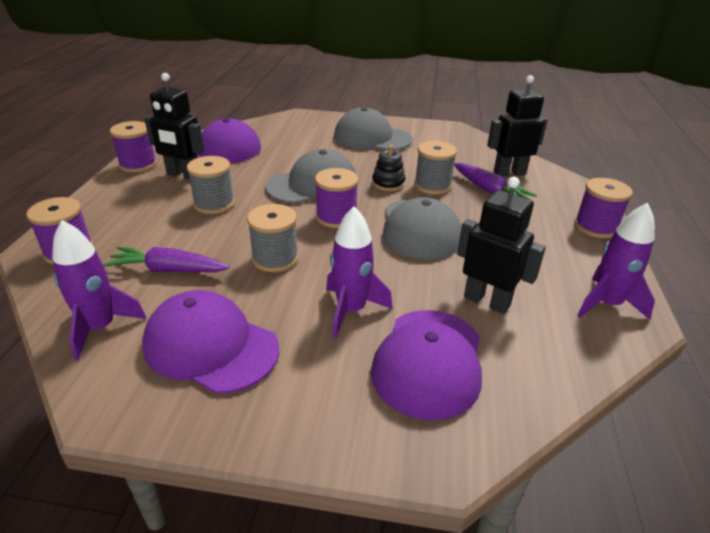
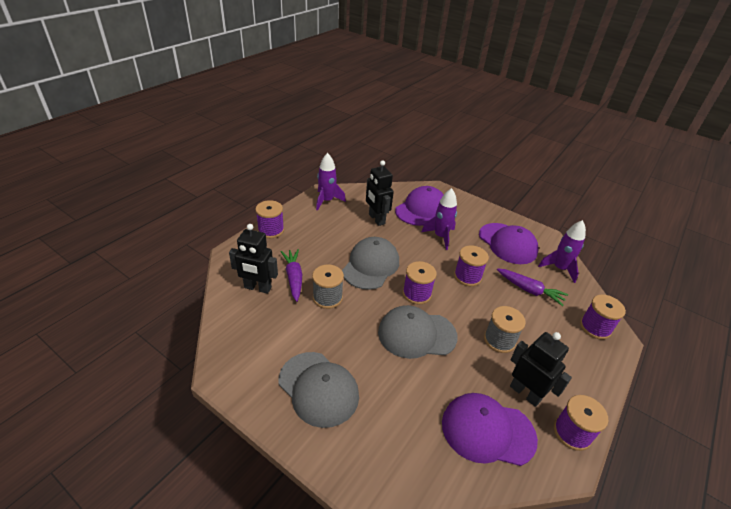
camera: 155 degrees left, 5 degrees up
(275, 258) = (467, 276): grey spool -> purple spool
(388, 183) = (357, 313): black stacking toy -> none

